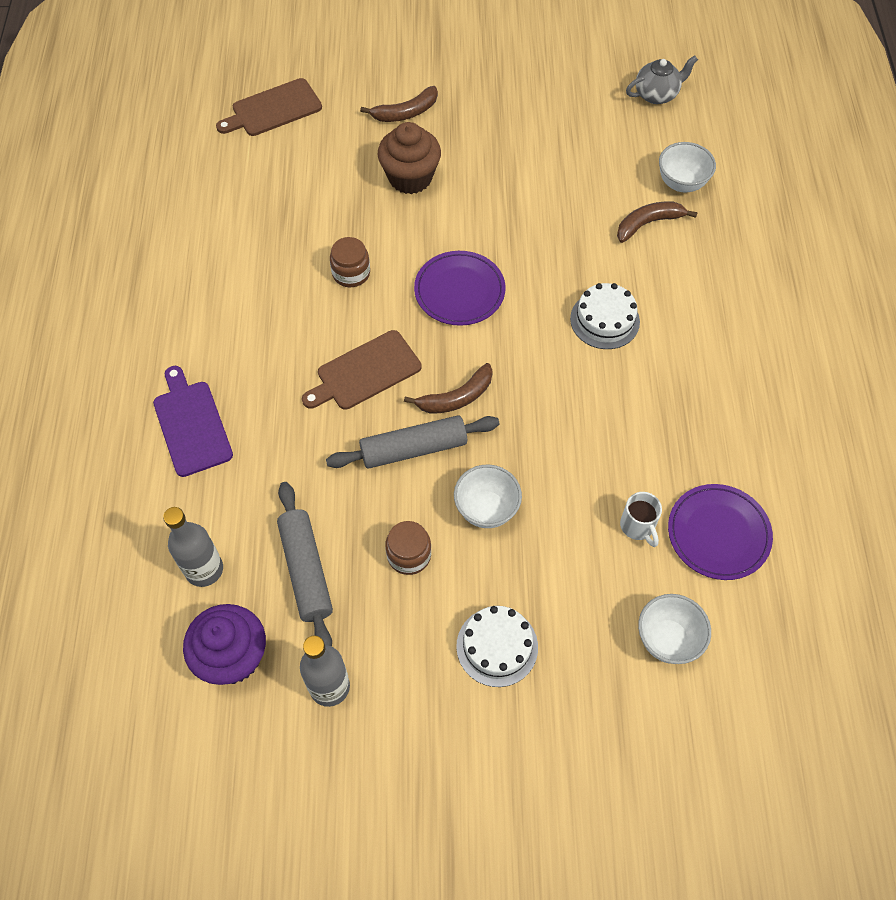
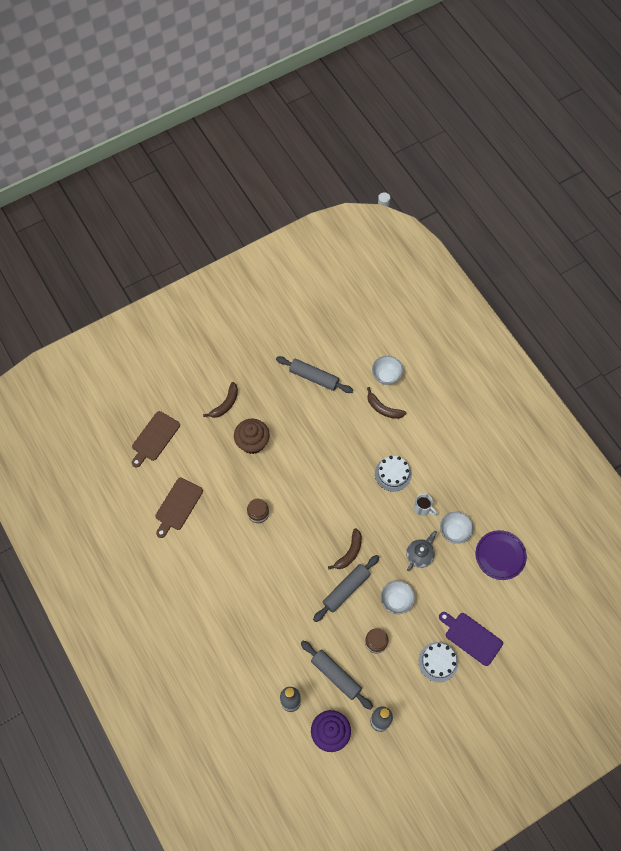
camera: 30 degrees left, 5 degrees up
(191, 424) = (235, 636): purple cutting board -> purple cutting board (471, 637)
(365, 372) = (299, 563): brown cutting board -> brown cutting board (177, 506)
(459, 291) = (316, 495): purple plate -> none
(563, 137) = (314, 377): none -> grey rolling pin
(638, 526) = (465, 572): white mug -> white mug (423, 508)
(648, 224) = (383, 408): brown banana -> brown banana turned 90 degrees counterclockwise
(657, 94) = (345, 327): grey teapot -> grey teapot (419, 555)
(667, 639) = (505, 617): white bowl -> white bowl (454, 532)

